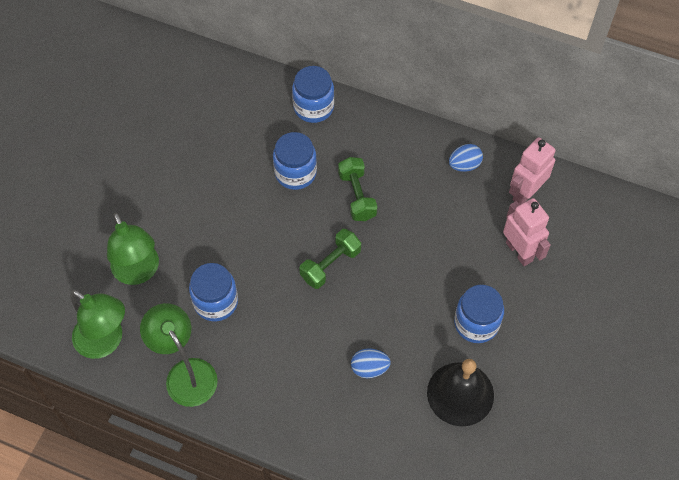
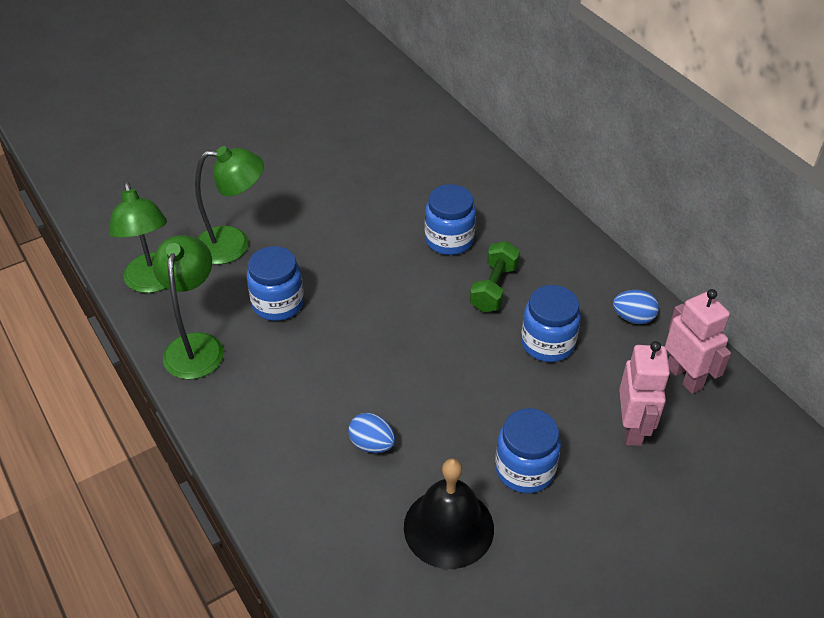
camera: 35 degrees right, 15 degrees down
(139, 272) = (234, 244): green lamp -> green lamp turned 105 degrees counterclockwise
(313, 107) = (514, 197): blue jar -> blue jar (547, 343)
(330, 265) = (415, 331): green dumbbell -> none
(525, 193) = (684, 377): pink robot -> pink robot turned 75 degrees clockwise

